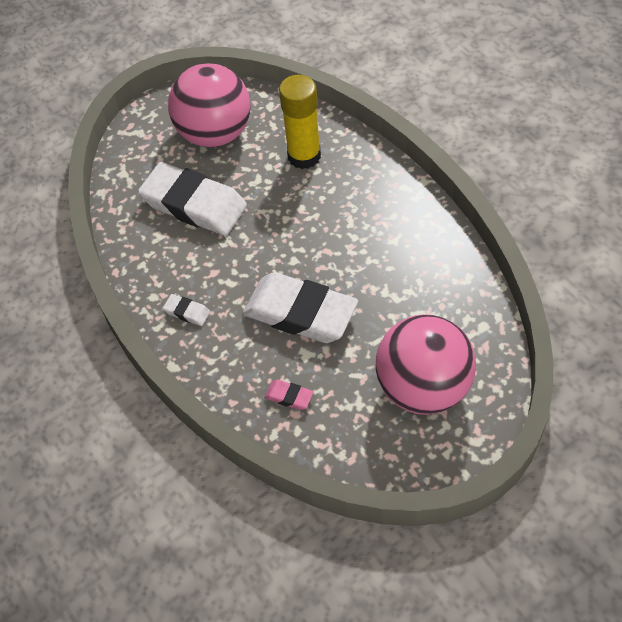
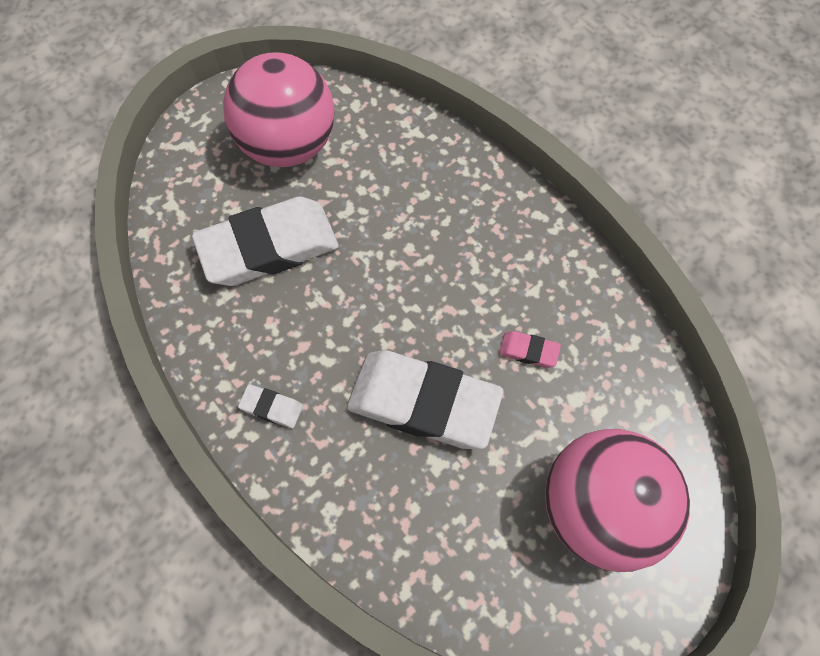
camera: 10 degrees left, 10 degrees up
(194, 204) = (269, 247): white eraser -> white eraser turned 45 degrees counterclockwise
(289, 397) = (421, 531): pink eraser -> pink eraser (528, 351)
(304, 156) = (406, 174): yellow glue stick -> none

